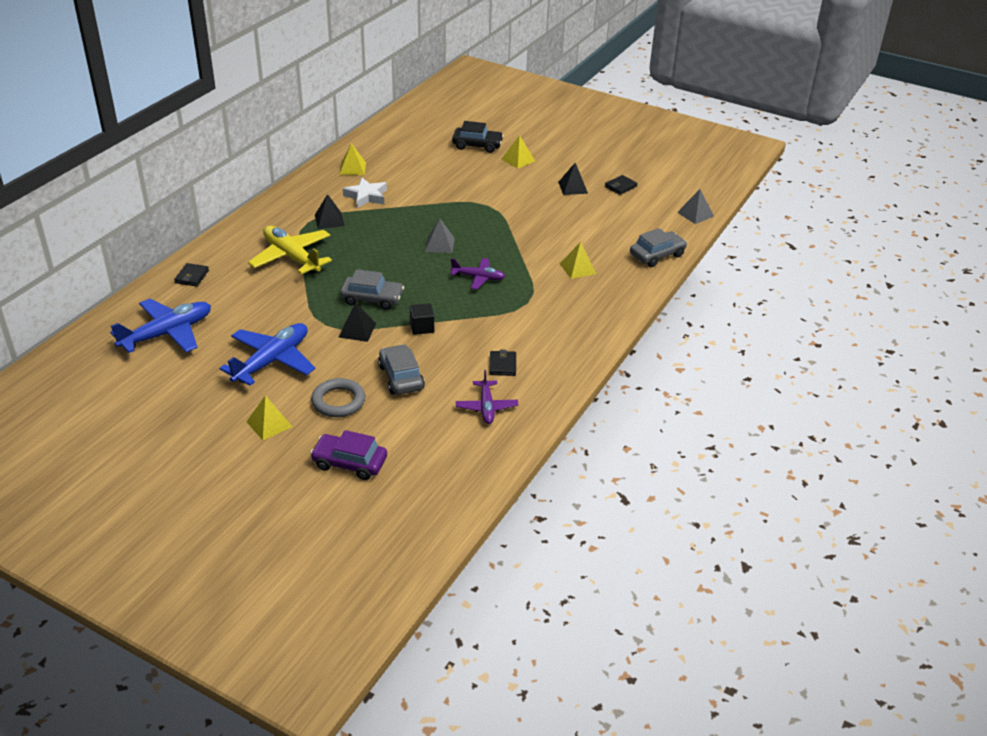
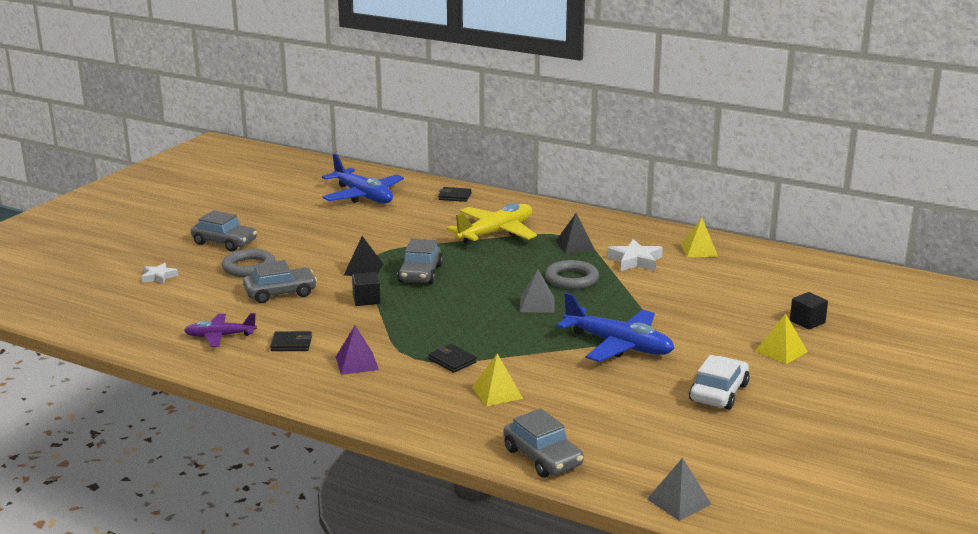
camera: 90 degrees right, 15 degrees down
(269, 424) = (224, 242): yellow pyramid -> grey car
(272, 361) = (316, 237): blue plane -> blue plane (618, 345)
(349, 463) = (159, 276): purple car -> white star
(396, 226) = (571, 279): none -> grey ring
(477, 145) = (807, 322): black car -> black cube
(478, 278) = (466, 328): purple plane -> none
(535, 330) = (356, 363): none -> purple pyramid
(573, 187) = (719, 392): black pyramid -> white car
(620, 186) = (740, 433): black wallet -> black wallet (452, 361)

